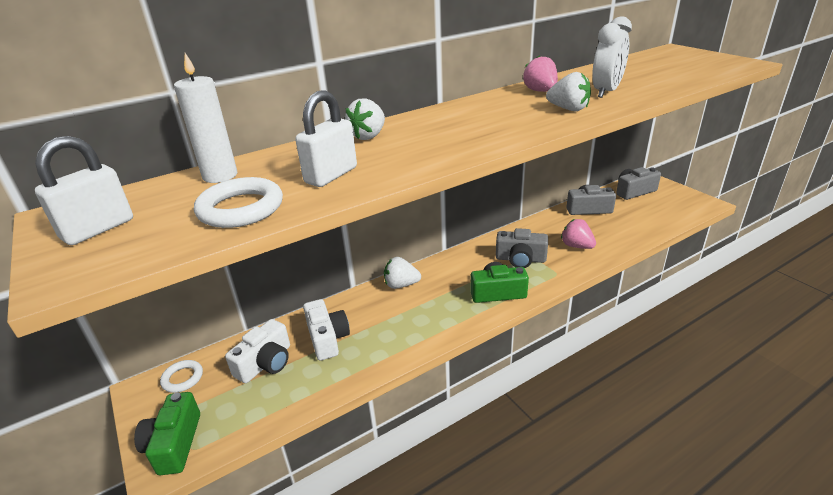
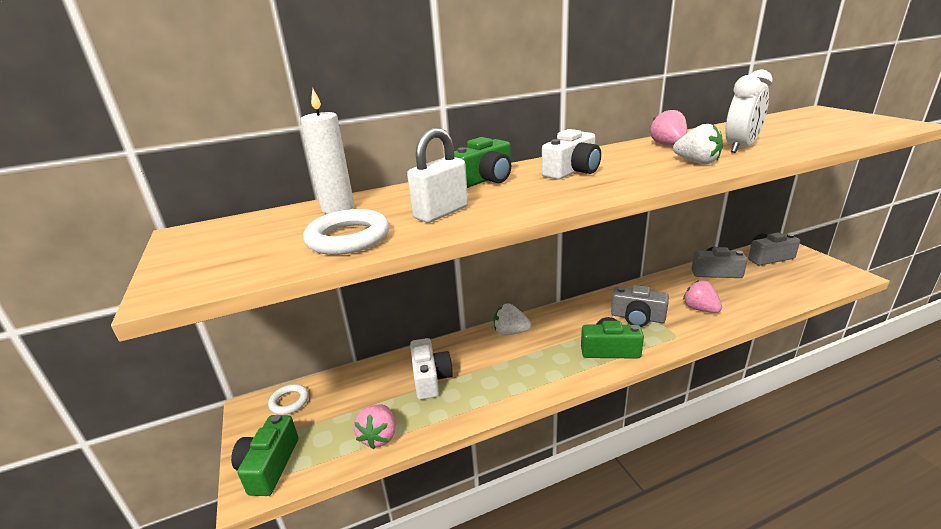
camera: 10 degrees right, 5 degrees down
(98, 229) = (216, 248): white padlock -> none
(265, 363) = (368, 396): white camera -> white camera (572, 171)
(284, 401) = (379, 436): none -> pink strawberry
(368, 136) = (485, 179): white strawberry -> green camera

